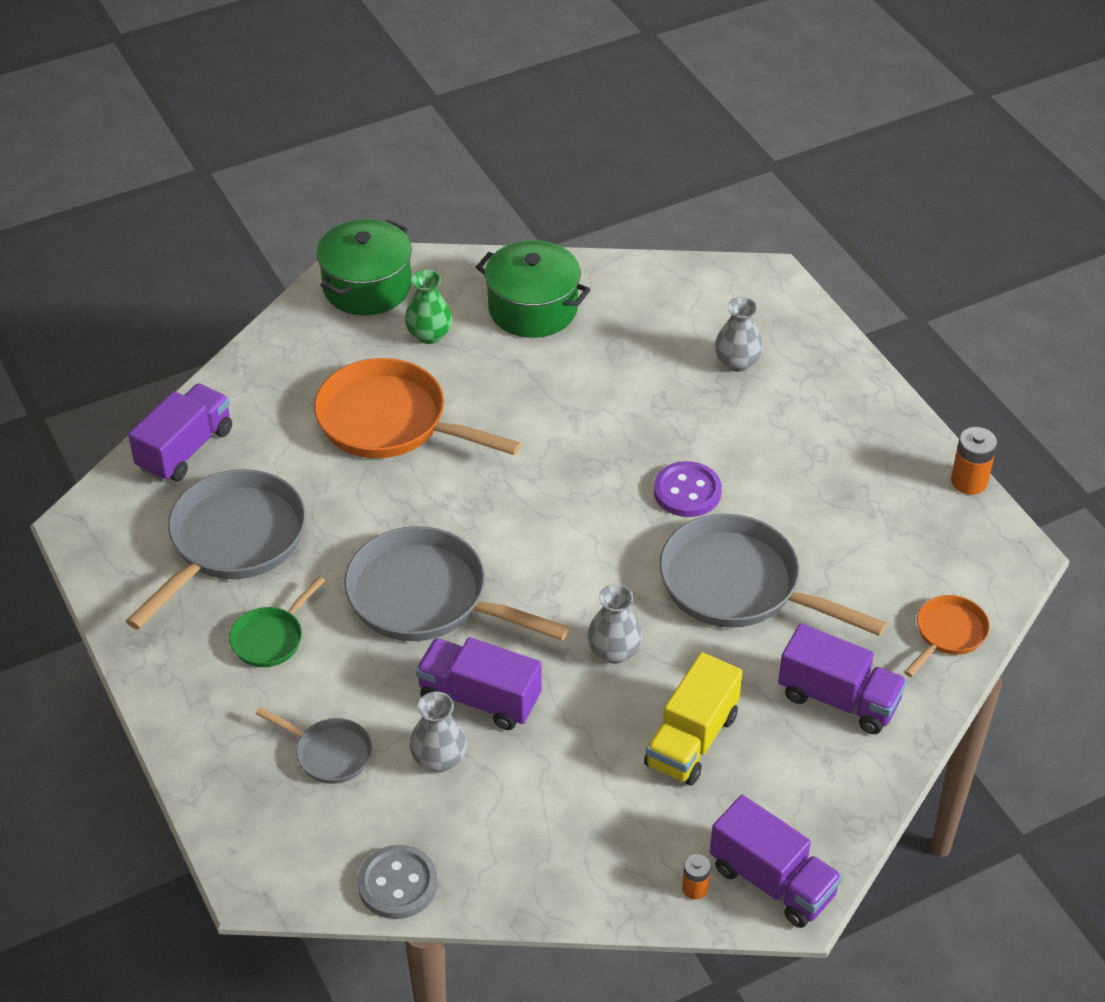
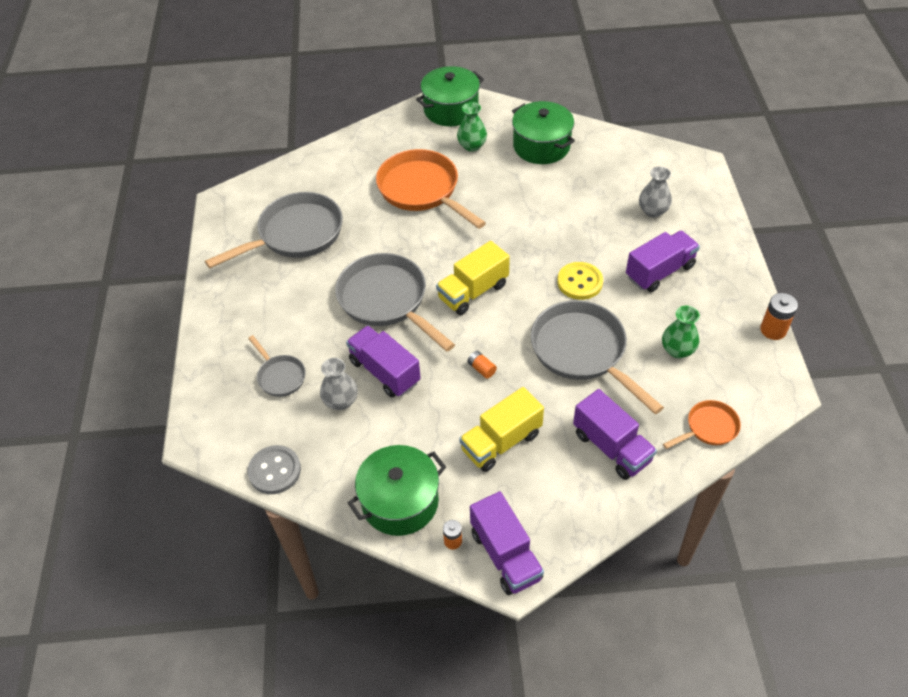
camera: 25 degrees right, 5 degrees up
(185, 449) = (300, 175): purple truck -> purple truck (660, 272)
(271, 638) = (285, 297): green pan -> none
(545, 548) = (473, 291): none -> yellow truck
(597, 863) = (400, 502): none -> green pot
(614, 651) = (481, 369): grey vase -> orange battery
(687, 491) = (579, 282): purple button -> yellow button
(861, 545) = (677, 350): none -> green vase

